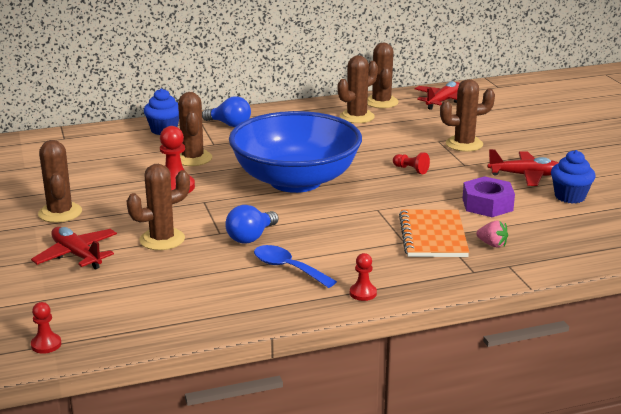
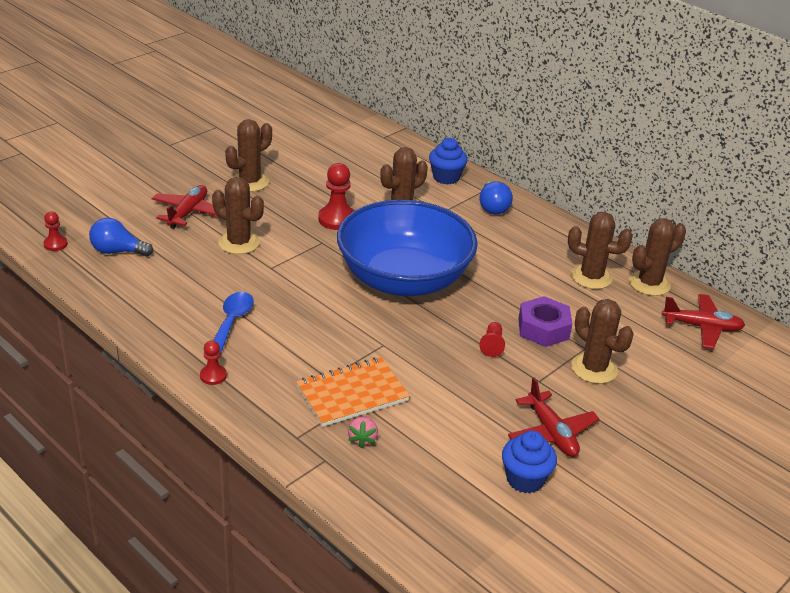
camera: 60 degrees right, 10 degrees up
(251, 237) = (274, 286): blue light bulb -> blue light bulb (117, 251)
(487, 204) = (452, 417): purple nut -> purple nut (543, 329)

